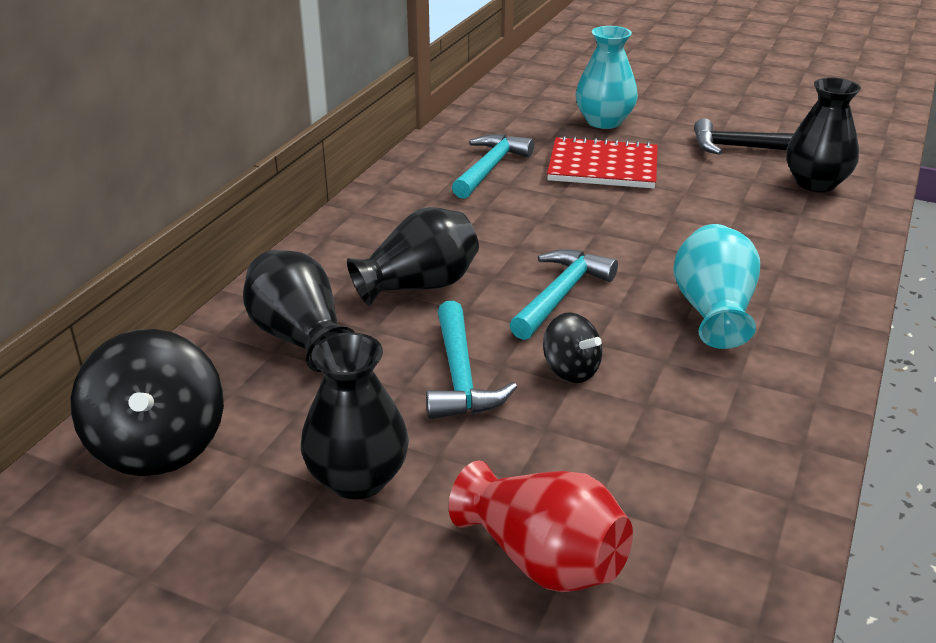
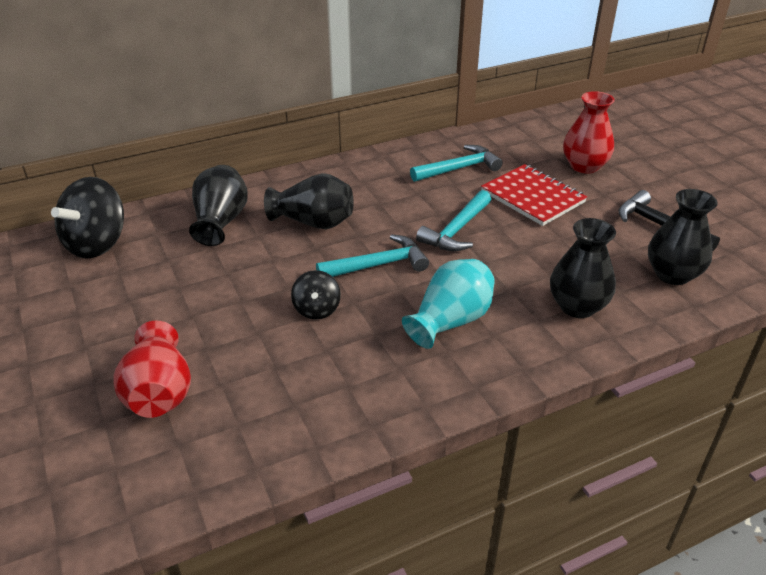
camera: 40 degrees right, 5 degrees up
(358, 479) = (145, 305): black vase -> black vase (577, 306)
(460, 376) = (260, 281): turquoise hammer -> turquoise hammer (457, 230)
(604, 122) = (584, 166): turquoise vase -> red vase

